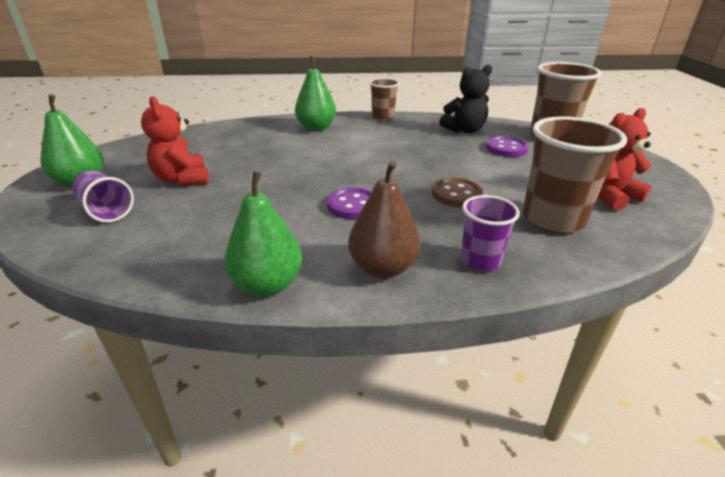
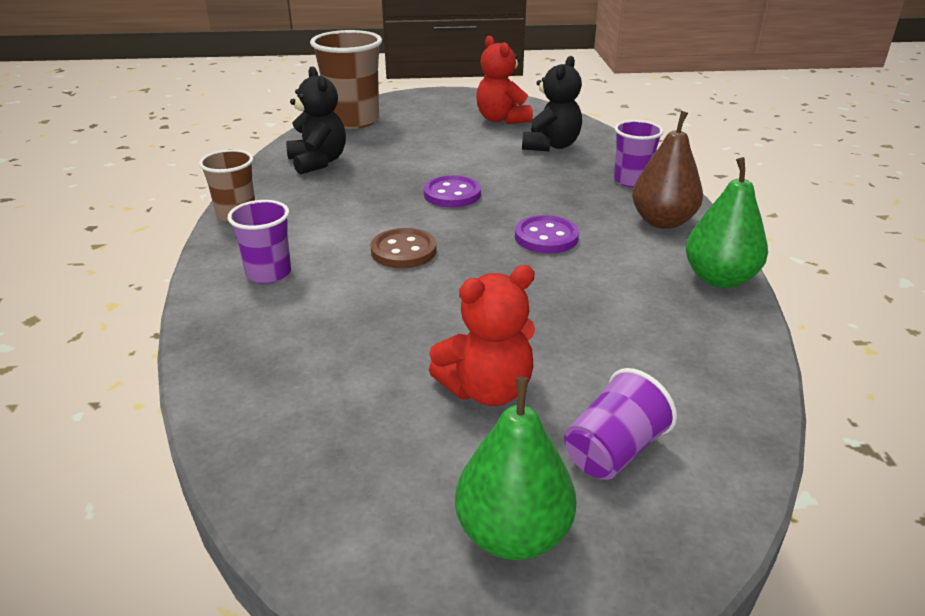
camera: 90 degrees left, 0 degrees up
(316, 128) = (269, 273): green pear -> purple cup
(456, 194) = (509, 181): brown button -> brown button (403, 251)
(506, 148) = (386, 146): purple button -> purple button (452, 194)
(553, 219) = (551, 146): brown cup -> black teddy bear

